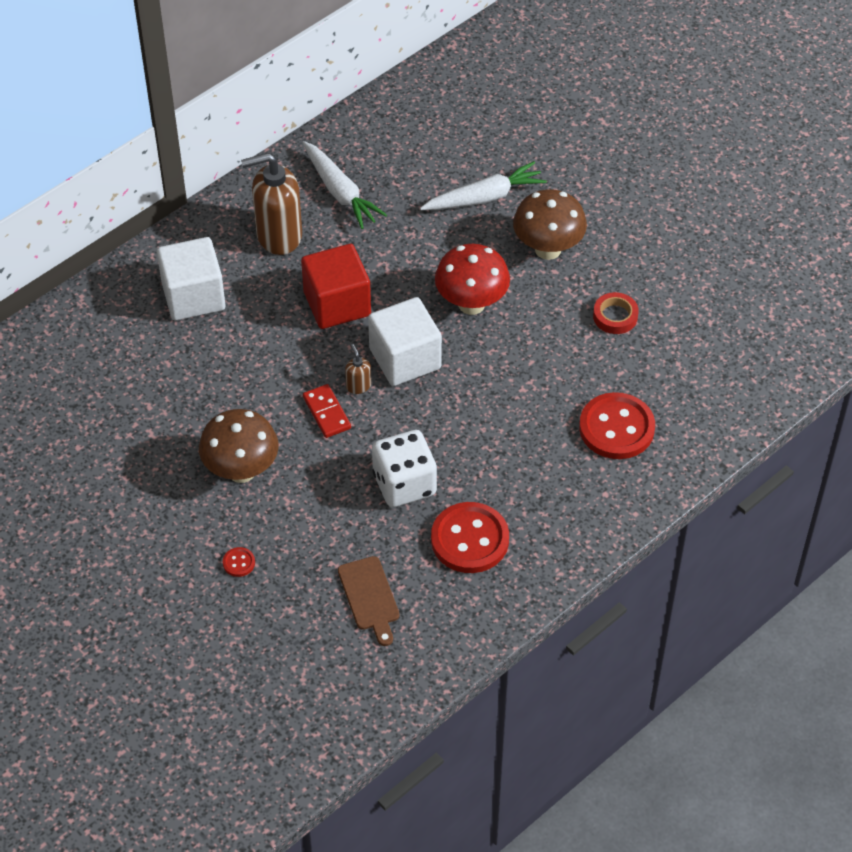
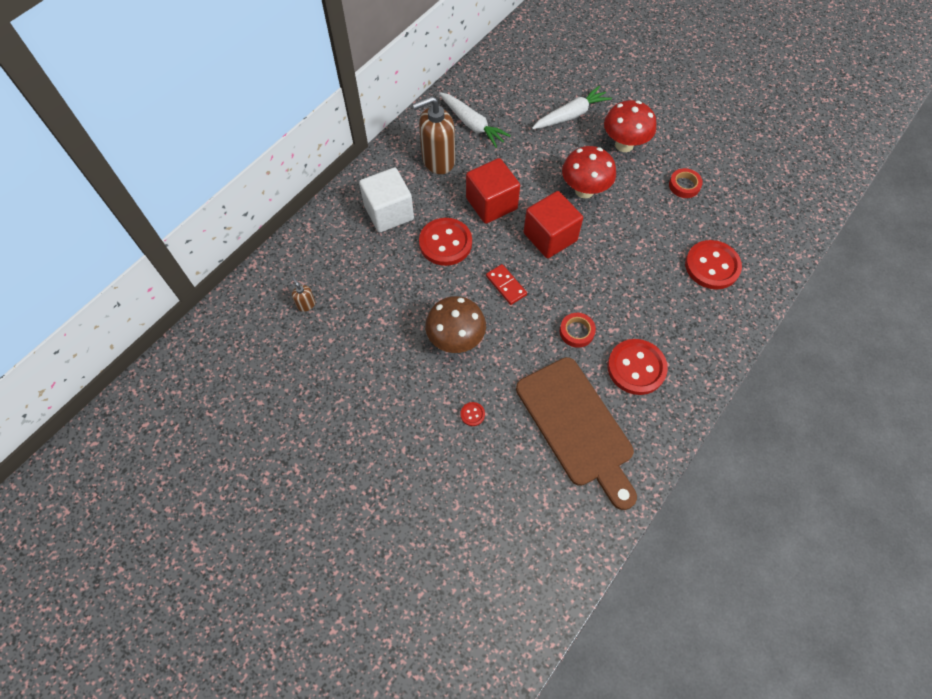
camera: 10 degrees left, 10 degrees up
(260, 347) = (445, 243): none -> red button
(358, 386) = (523, 262): brown soap dispenser -> brown soap dispenser (306, 304)
(370, 597) = (577, 426): brown cutting board -> brown cutting board, size x2.10
(404, 484) = (576, 332): white dice -> red tape
(405, 359) = (550, 237): white cube -> red cube
(548, 249) = (624, 145): brown mushroom -> red mushroom

